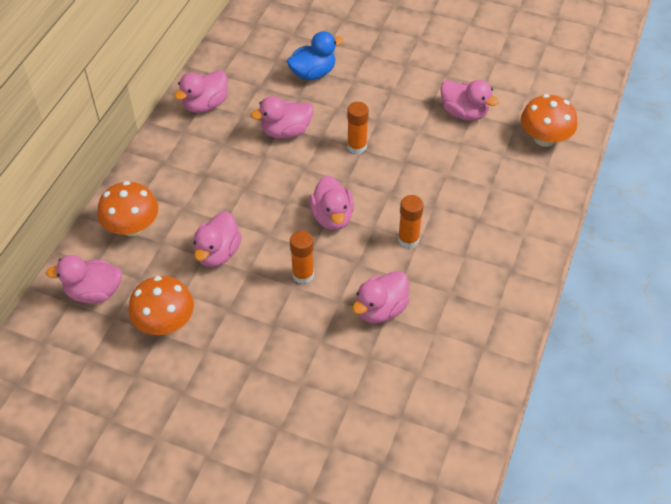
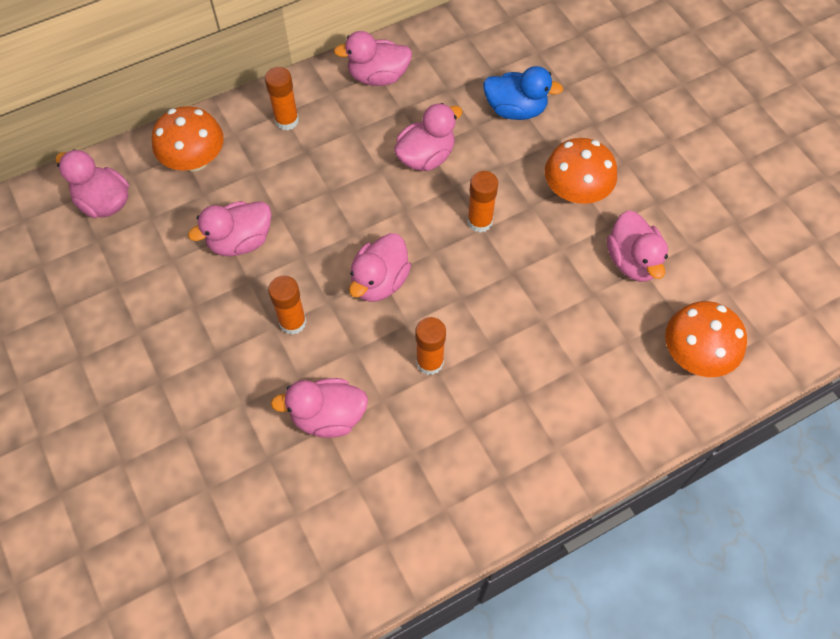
camera: 40 degrees right, 10 degrees up
(165, 322) = (131, 277): orange mushroom -> orange mushroom (575, 191)
(171, 165) = (287, 120): none -> orange glue stick
(286, 131) = (426, 157): pink duck -> pink duck turned 120 degrees clockwise

